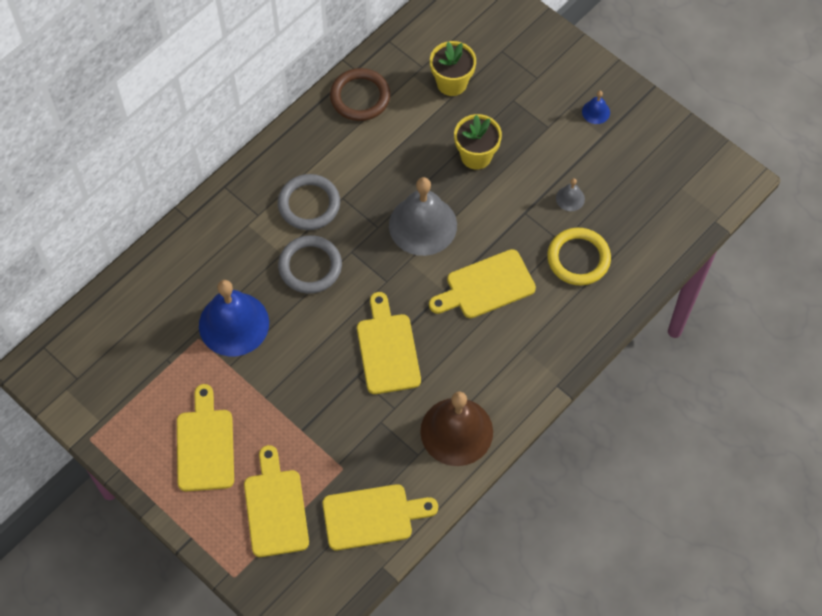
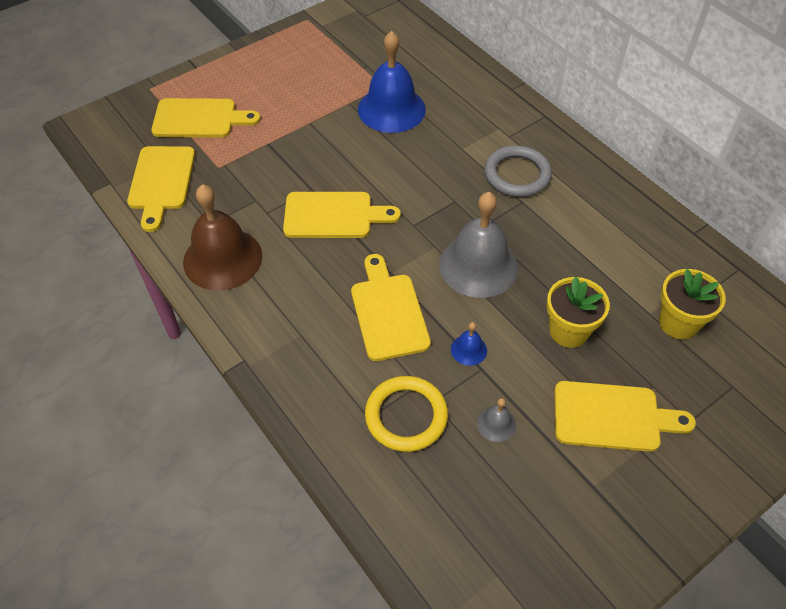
camera: 100 degrees right, 10 degrees down
(205, 445) = (276, 82): yellow cutting board -> yellow cutting board (613, 417)
(310, 266) = (443, 167): grey ring -> none
(360, 97) = (655, 232): brown ring -> none
(596, 112) = (634, 485): blue bell -> blue bell (468, 350)

